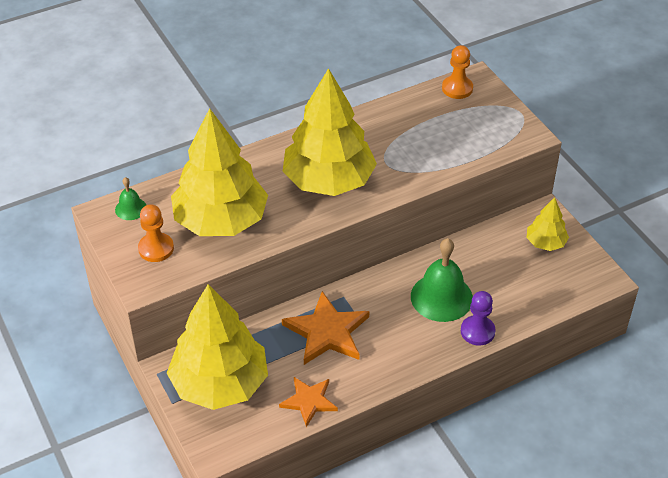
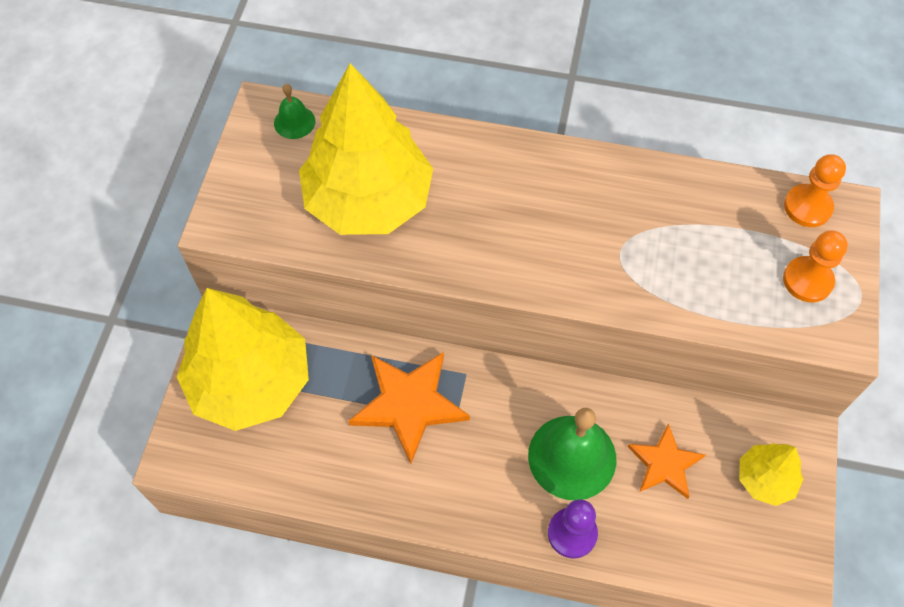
camera: 40 degrees right, 15 degrees up
(156, 248) = (273, 189): orange pawn -> orange pawn (807, 280)
(309, 401) = (314, 473): orange star -> orange star (665, 463)
(328, 181) = (531, 230): yellow tree -> none

